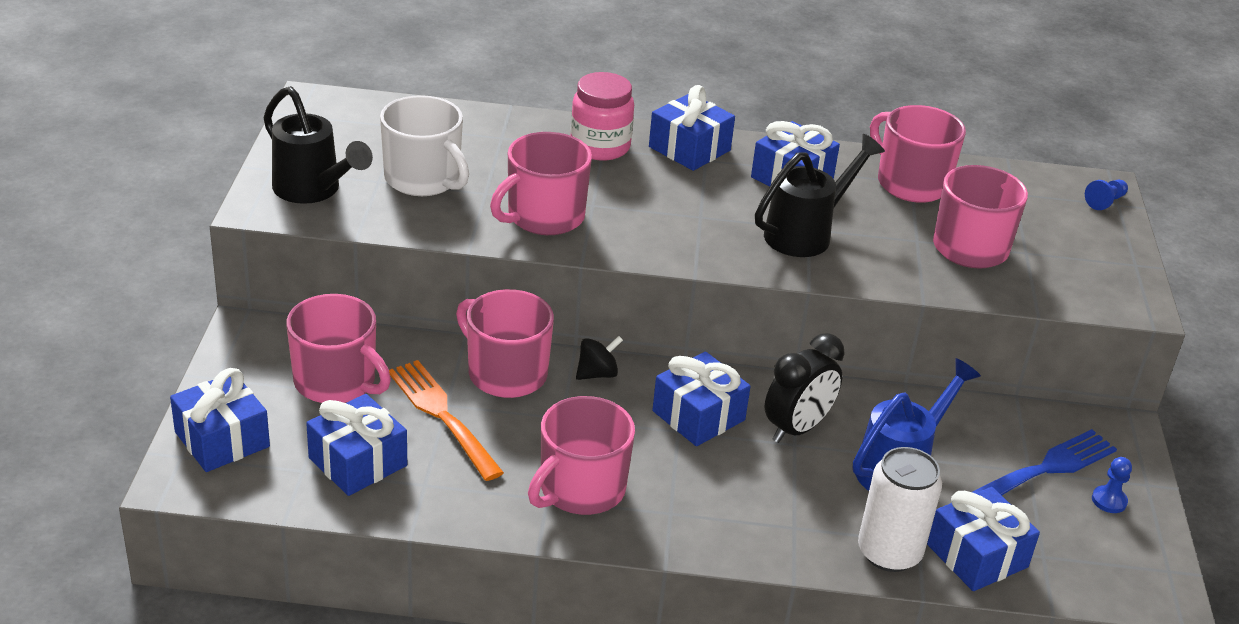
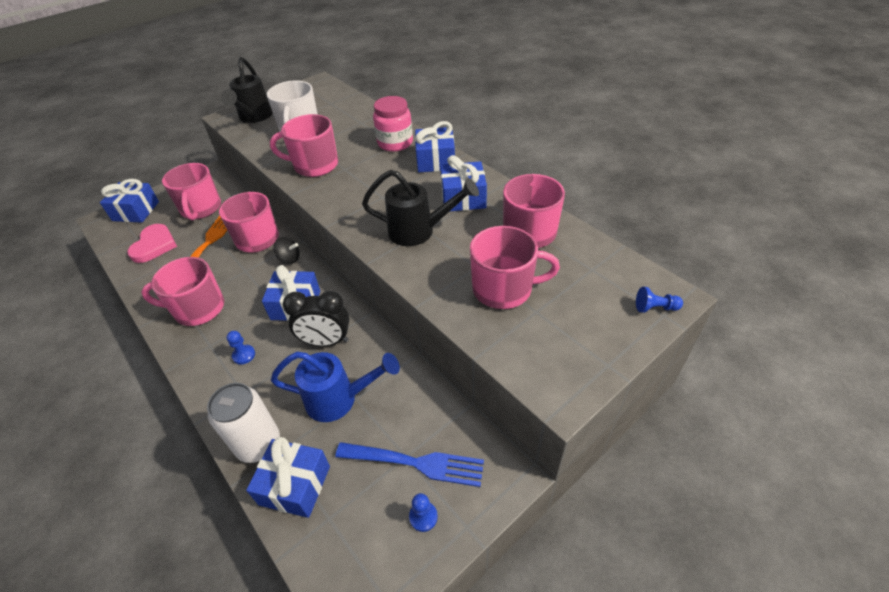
camera: 50 degrees right, 10 degrees up
(358, 462) = (154, 245): blue gift -> pink heart
(730, 496) = (244, 355): none -> blue pawn

